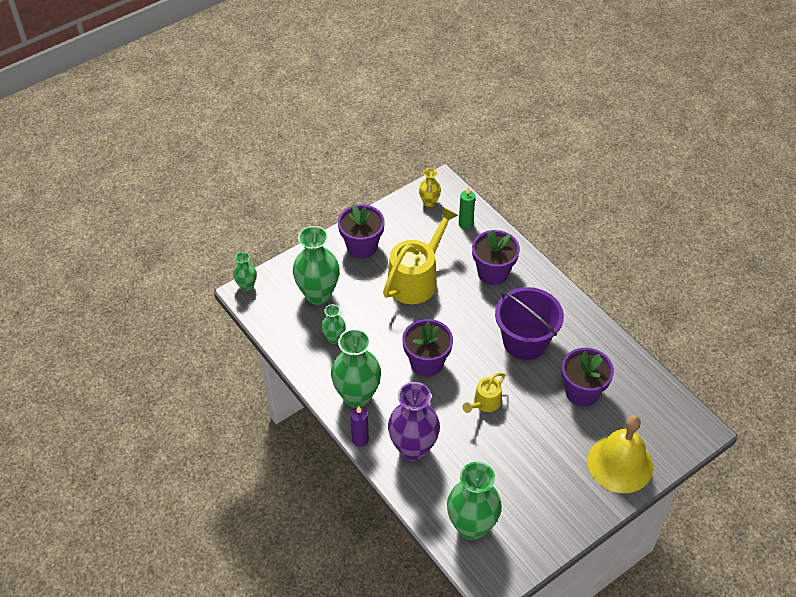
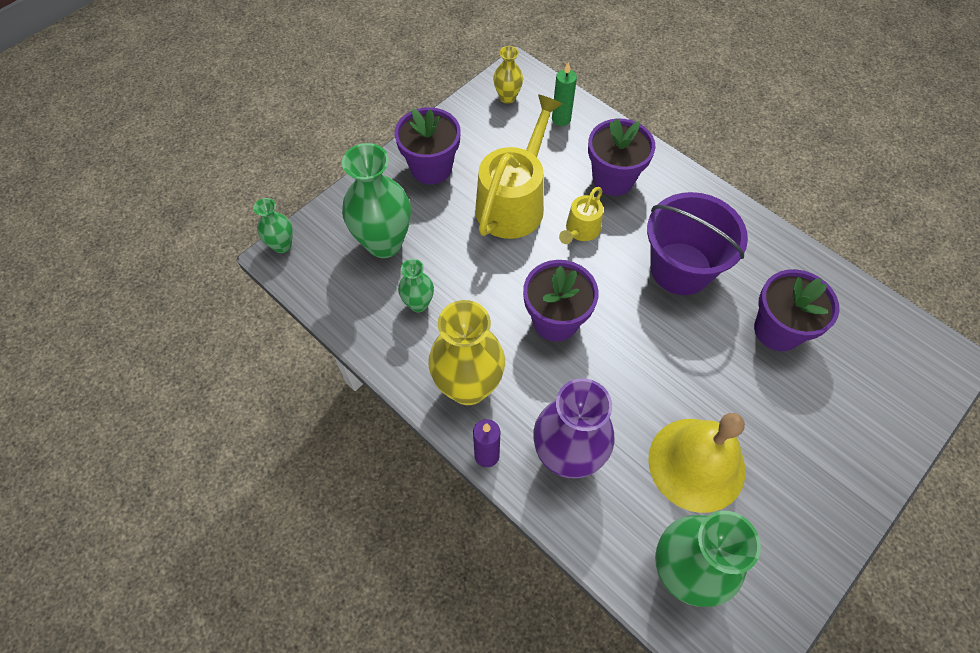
camera: 10 degrees left, 10 degrees up
(357, 396) = (468, 387): green vase -> yellow vase
(485, 403) = (650, 368): yellow watering can -> yellow watering can (581, 230)
(620, 463) = (862, 430): yellow bell -> yellow bell (696, 464)

